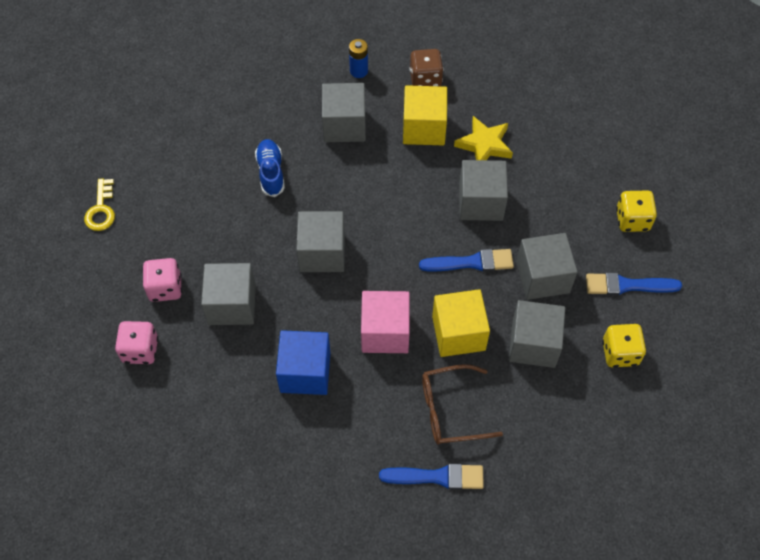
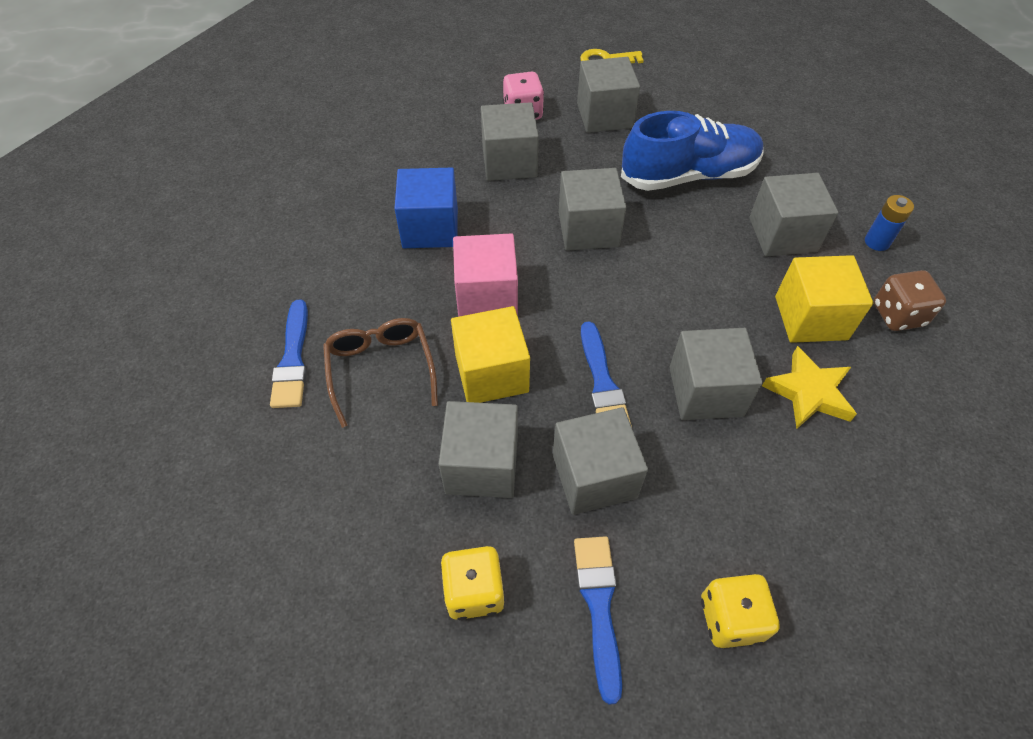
camera: 85 degrees right, 5 degrees down
(140, 350) = (451, 105): pink dice -> none
(183, 222) = (604, 115): none -> grey cube
(271, 172) = (688, 175): blue shoe -> blue shoe, size x1.84

